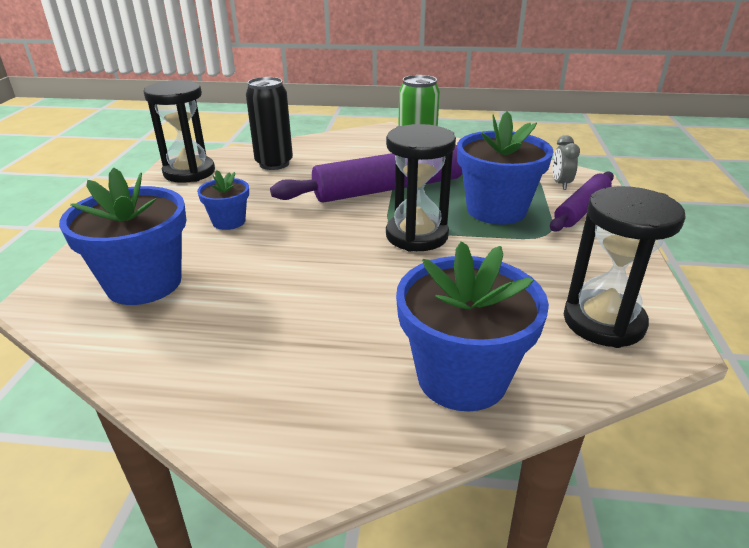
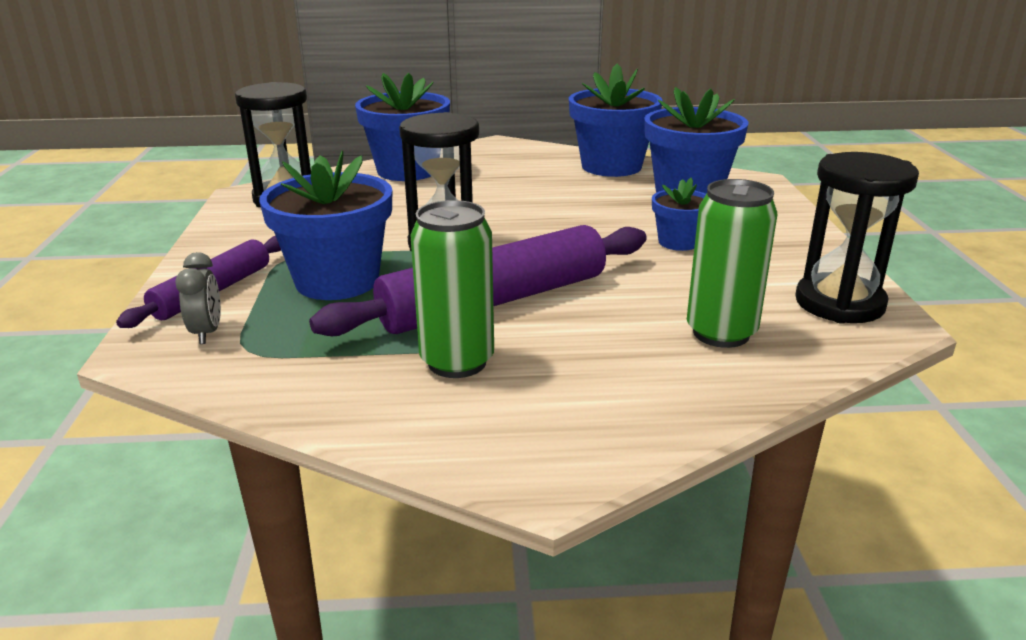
camera: 170 degrees right, 5 degrees down
(171, 352) = (611, 166): none -> blue flower pot
(274, 164) = (721, 333): black can -> green can

